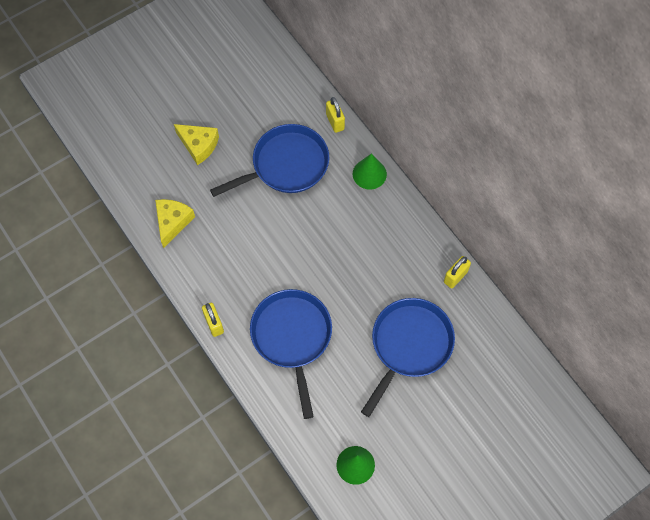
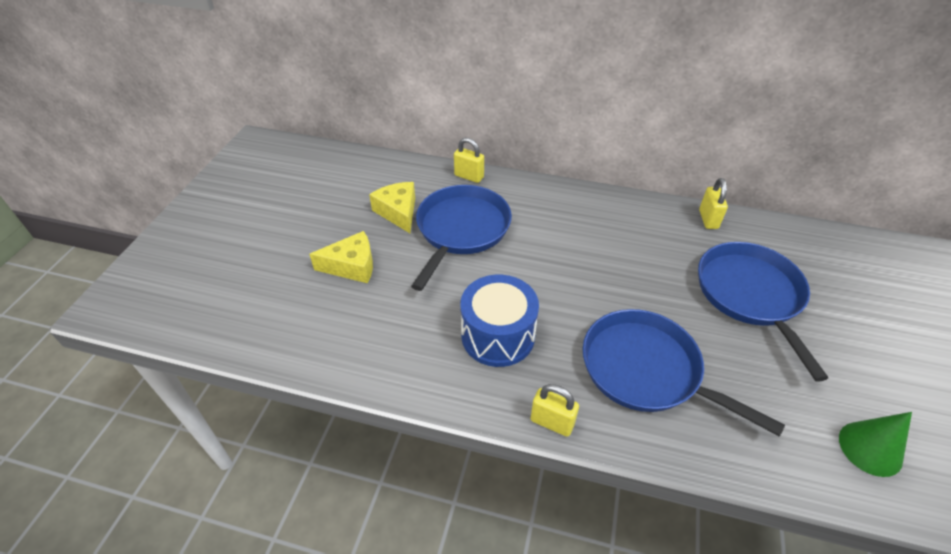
camera: 40 degrees left, 20 degrees down
(172, 222) = (392, 352): yellow cheese -> yellow cheese (398, 212)
(236, 255) = (498, 335): none -> blue drum
(369, 174) = (543, 193): green cone -> none

